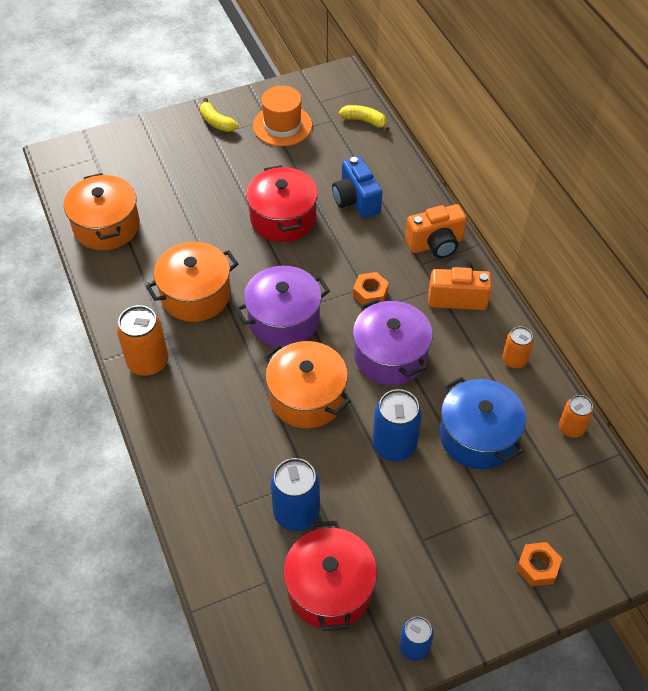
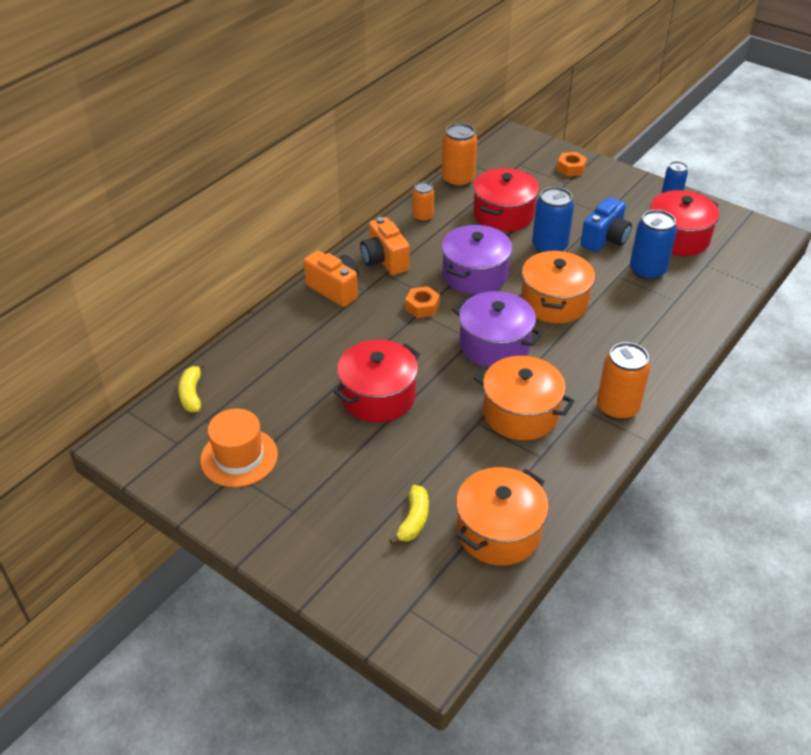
camera: 120 degrees left, 10 degrees down
(217, 122) = (268, 519): yellow banana -> yellow banana (413, 520)
(356, 200) = (317, 356): blue camera -> blue camera (605, 239)
(478, 436) = (503, 214): blue pot -> red pot
(571, 428) = (458, 180): orange can -> orange can, size x1.64

